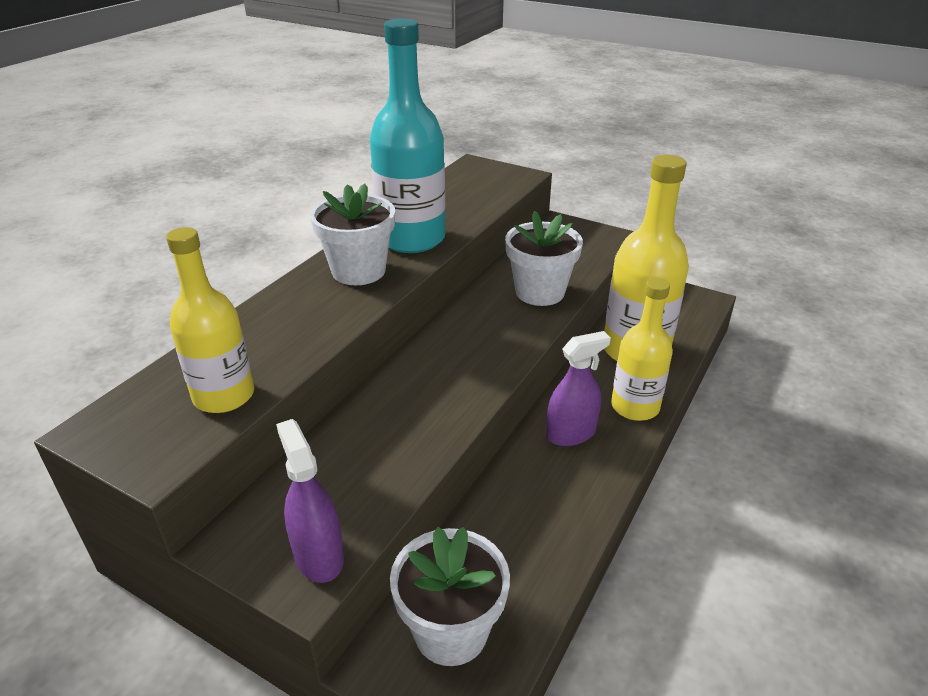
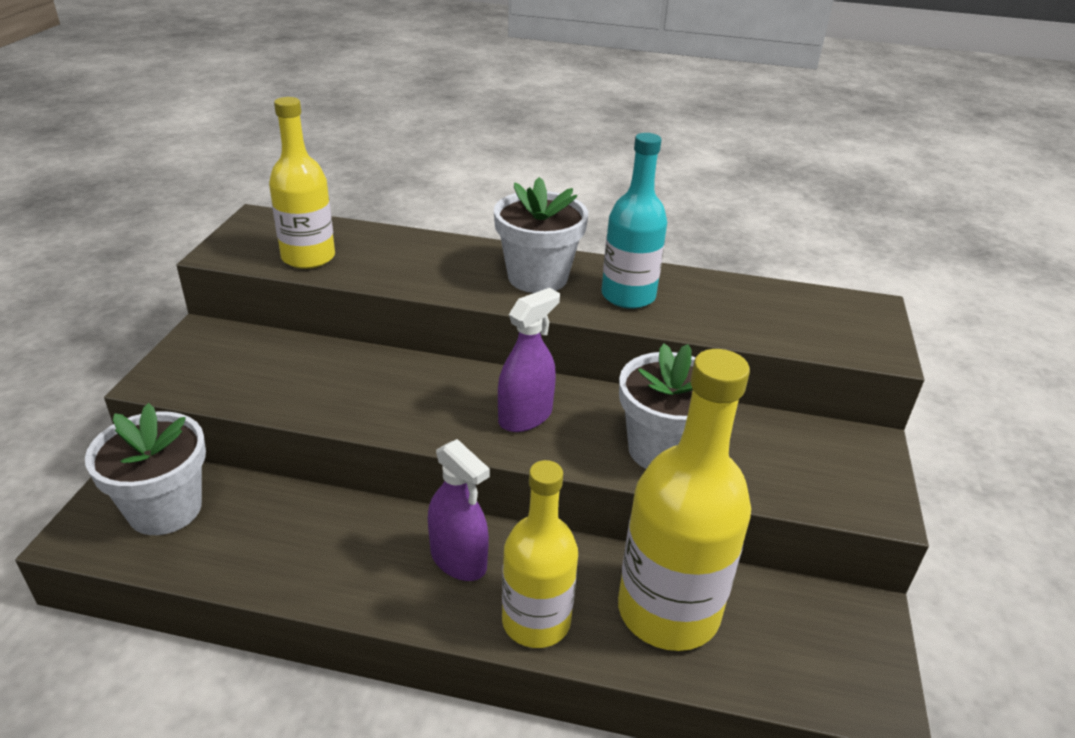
camera: 70 degrees right, 0 degrees up
(318, 556) = (187, 379): purple spray bottle -> purple spray bottle (525, 416)
(411, 239) = (628, 296): turquoise bottle -> turquoise bottle, size x0.66

